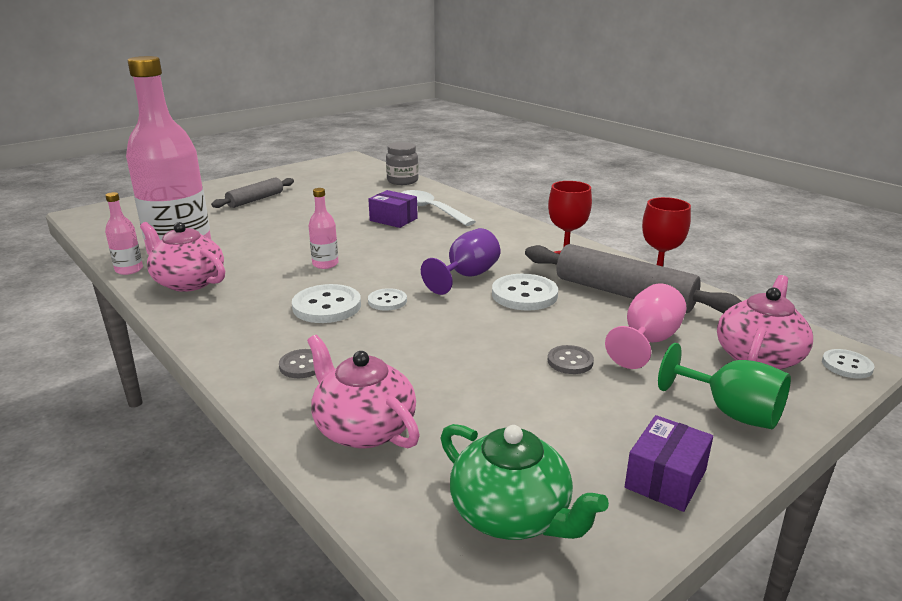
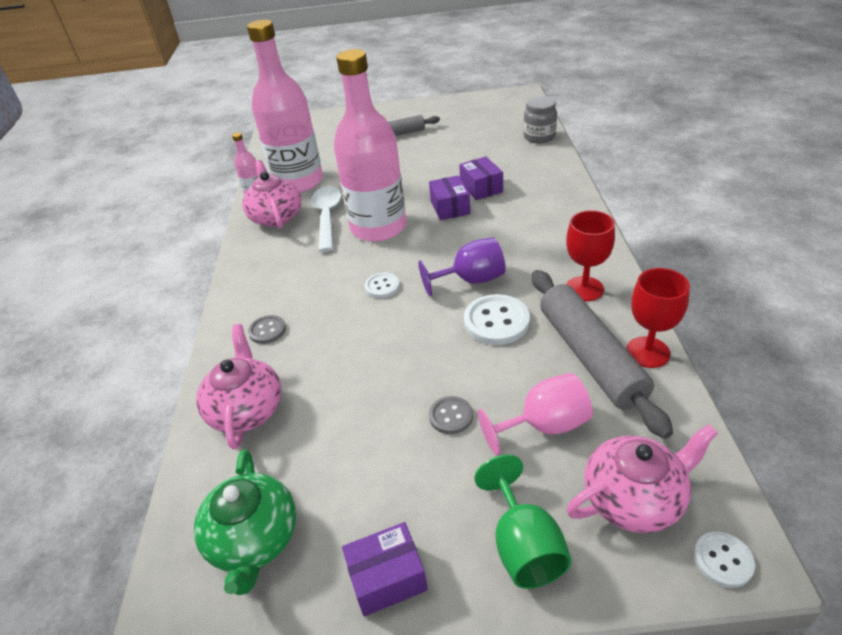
camera: 40 degrees right, 15 degrees up
(325, 264) = (378, 227): pink bottle -> pink bottle, size x2.47
(327, 306) = (336, 276): white button -> none
(381, 237) = (450, 207): none -> purple box
(431, 210) = (526, 184): white spoon -> white spoon (327, 217)

